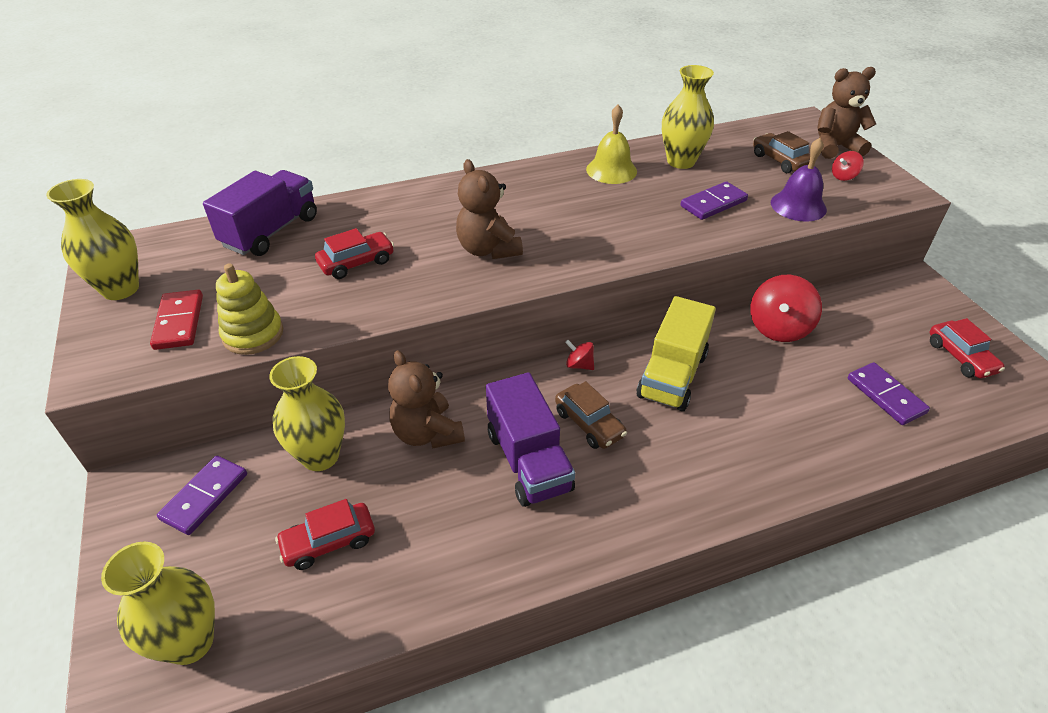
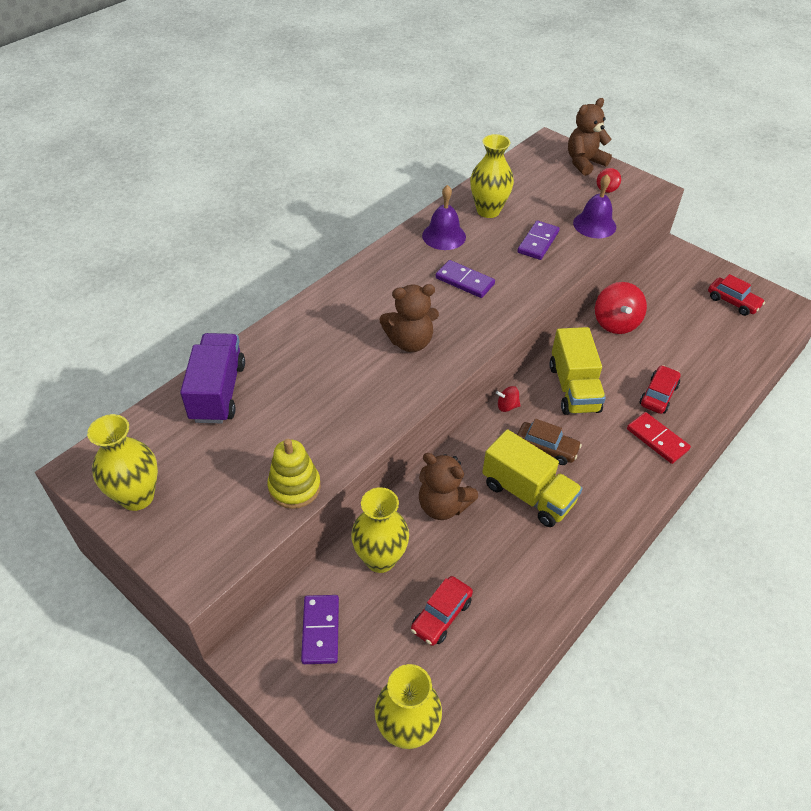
camera: 30 degrees left, 5 degrees up
(179, 322) = (222, 503): red domino -> red domino (657, 439)
(356, 263) = (318, 393): red car -> red car (658, 395)
(488, 249) = (410, 342): brown teddy bear -> brown teddy bear turned 45 degrees counterclockwise
(528, 461) = (527, 493): purple truck -> yellow truck
(611, 170) = (444, 236): yellow bell -> purple bell
(780, 161) = (556, 187): brown car -> none
(885, 396) = (708, 348): purple domino -> purple domino (464, 281)

